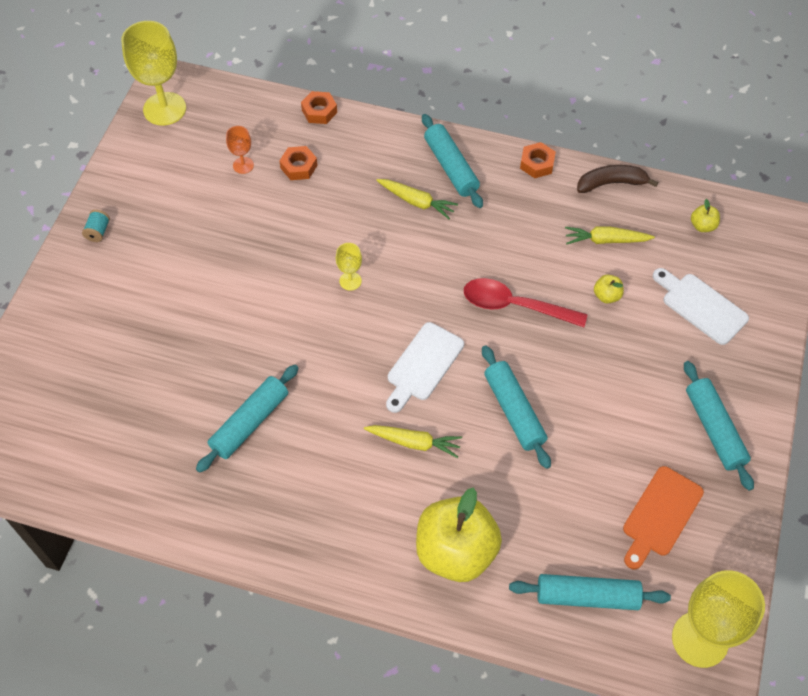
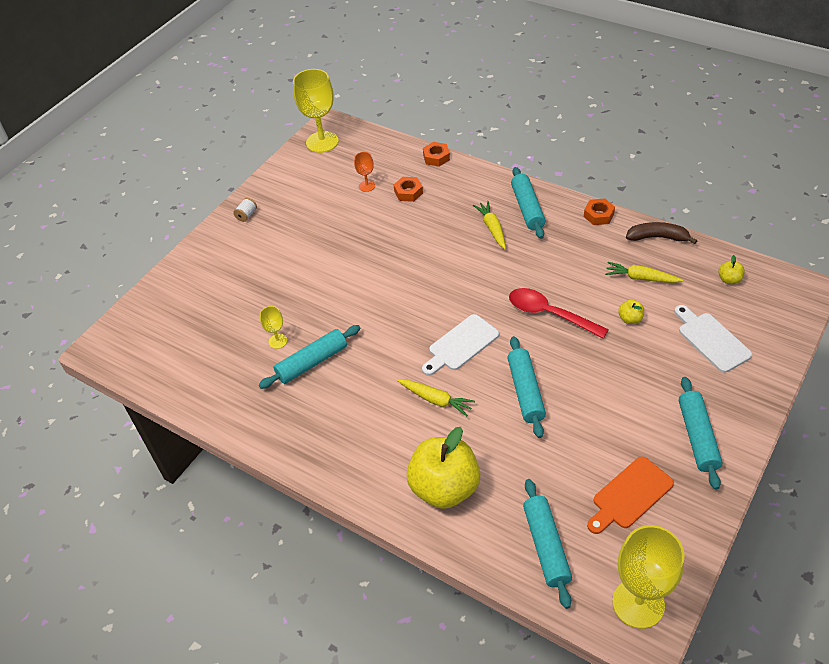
camera: 20 degrees right, 10 degrees down
(98, 231) = (246, 215): turquoise spool -> white spool
(350, 281) = (422, 276): yellow goblet -> yellow goblet (277, 341)
(416, 202) = (492, 228): yellow carrot -> yellow carrot turned 150 degrees counterclockwise
(587, 596) = (546, 546): turquoise rolling pin -> turquoise rolling pin turned 60 degrees clockwise

